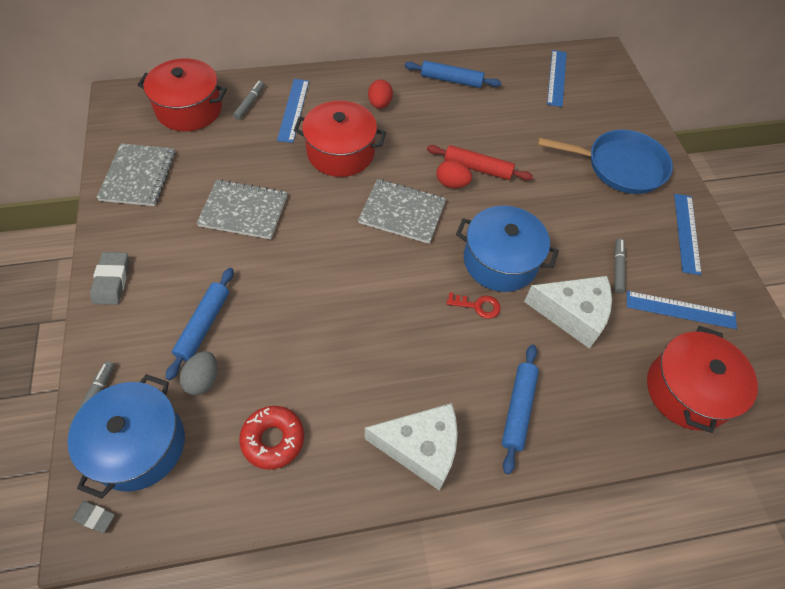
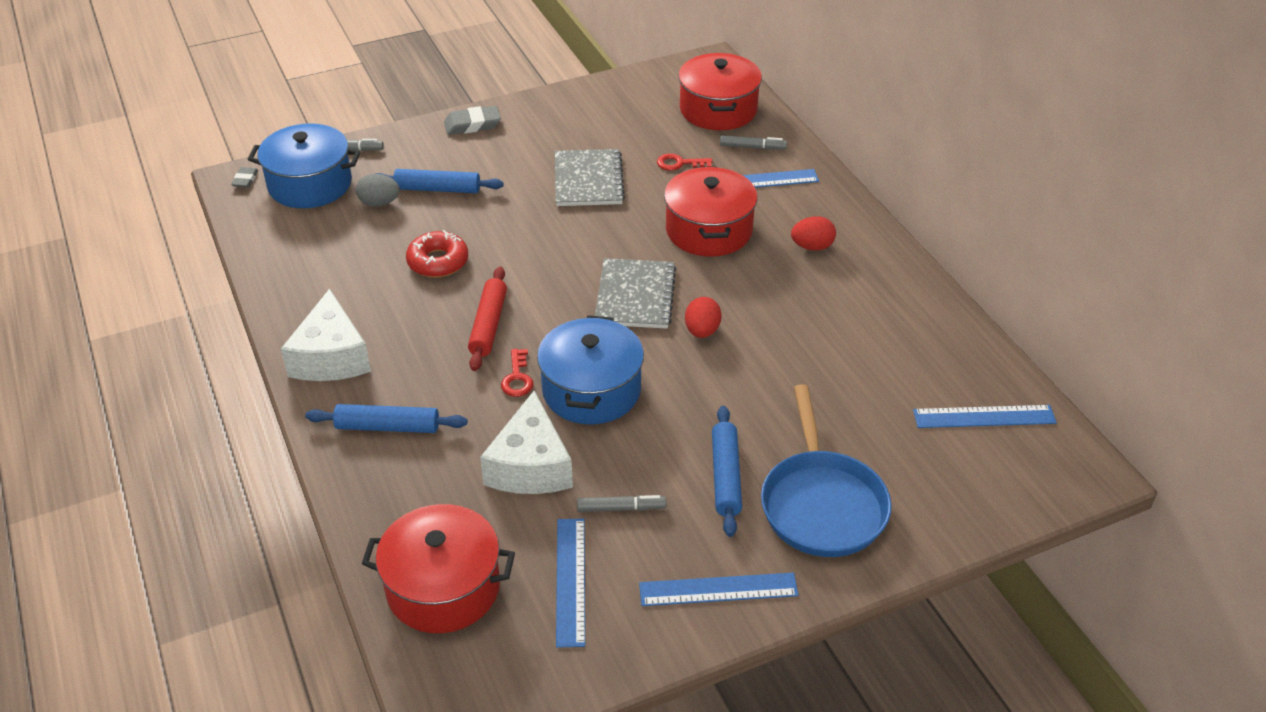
camera: 80 degrees right, 15 degrees down
(138, 176) = (605, 104): grey notebook -> none
(249, 149) = (679, 163): none -> red key
(273, 439) = (326, 258): red donut -> red donut (438, 261)
(451, 80) = (902, 304): blue rolling pin -> blue rolling pin (726, 476)
(478, 168) = (741, 351): red rolling pin -> red rolling pin (488, 325)

